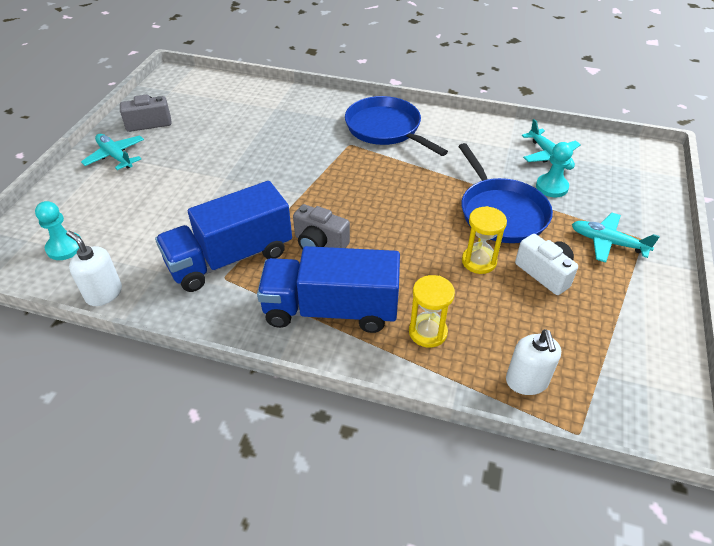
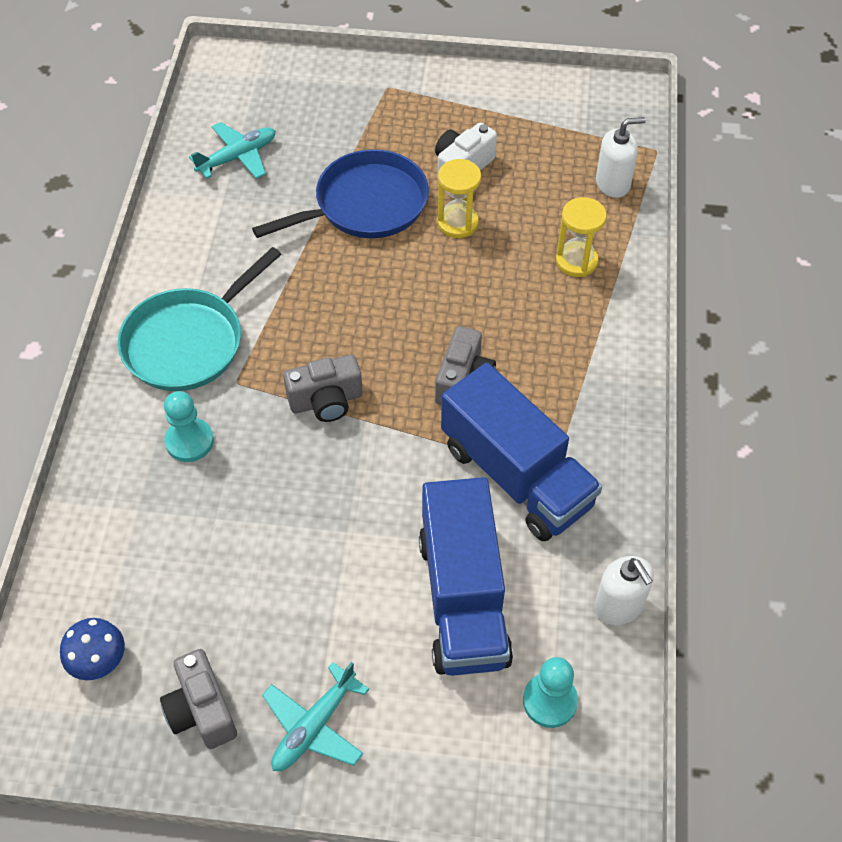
camera: 100 degrees left, 10 degrees up
(104, 293) = (619, 606): white soap dispenser -> white soap dispenser turned 60 degrees counterclockwise
(195, 95) = (98, 660): none -> blue mushroom
(324, 178) = (326, 401): none -> grey camera
(330, 310) = (571, 351): blue truck -> blue truck (463, 598)
(386, 129) = (188, 342): blue pan -> turquoise pan
(551, 187) = (305, 157): turquoise pawn -> turquoise pawn (189, 441)
(607, 242) = (399, 115): turquoise plane -> none

